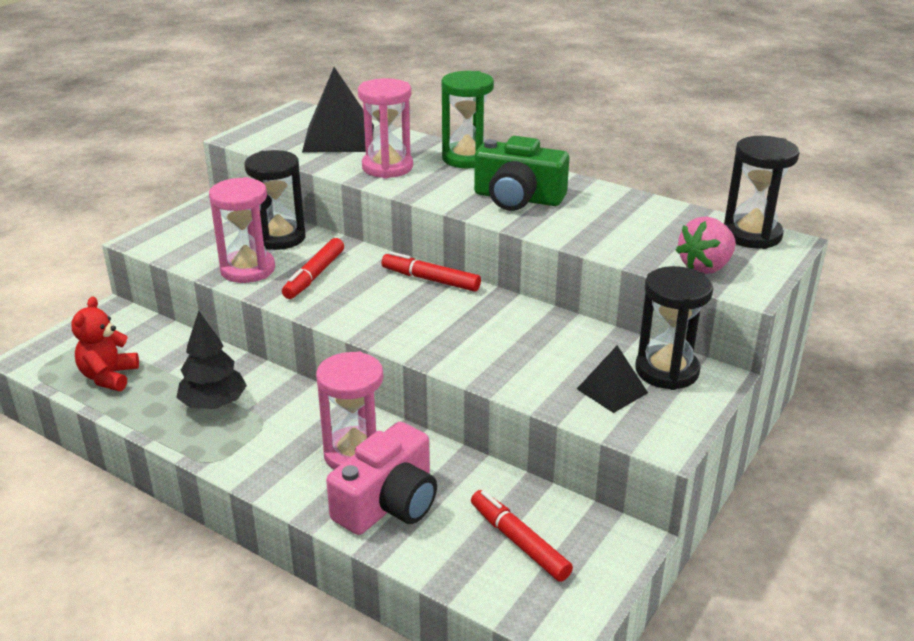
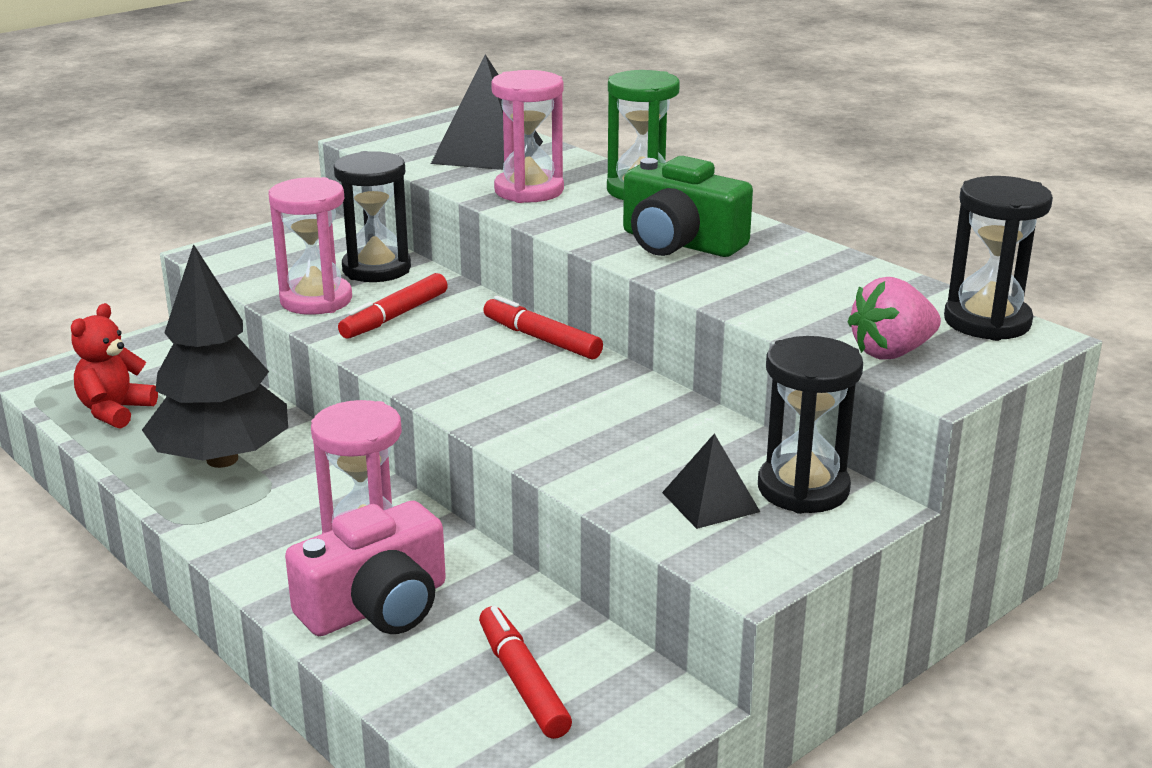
camera: 15 degrees right, 5 degrees down
(213, 404) = (222, 459): black tree -> black tree, size x1.58

